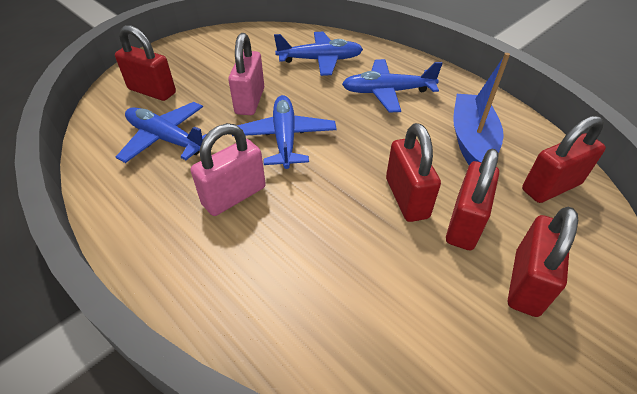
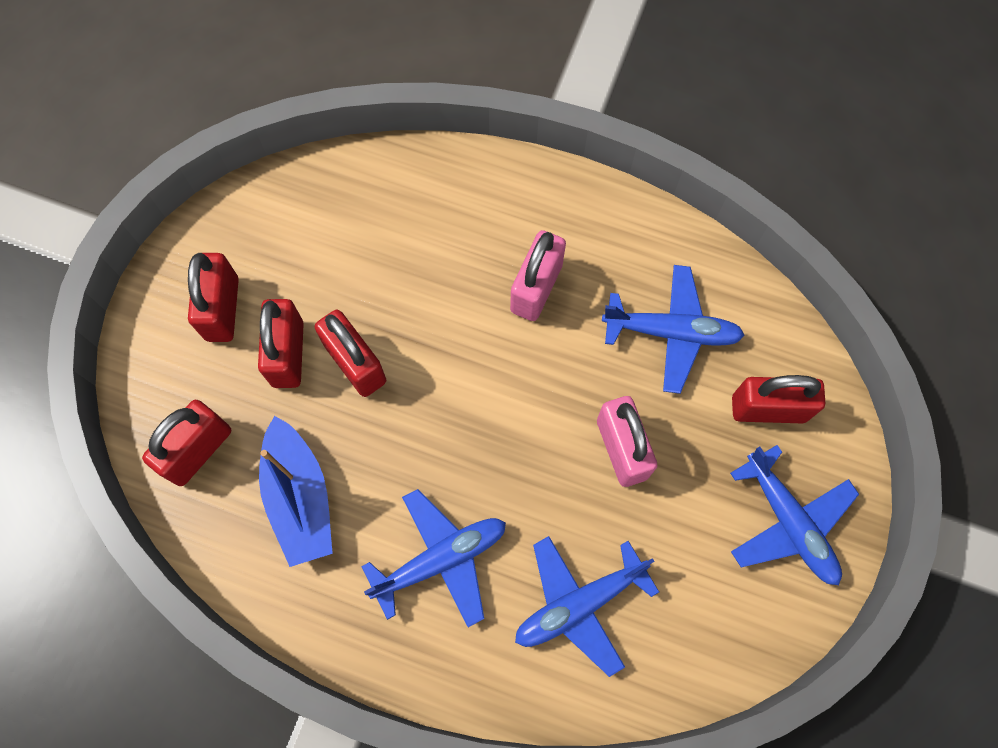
camera: 155 degrees right, 25 degrees up
(285, 138) = (533, 397): blue plane -> blue plane (789, 522)

